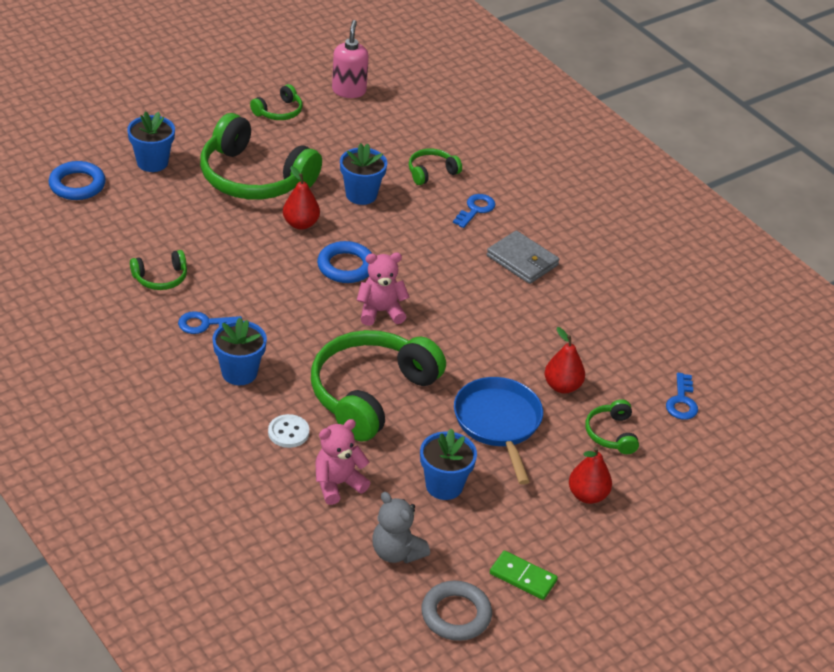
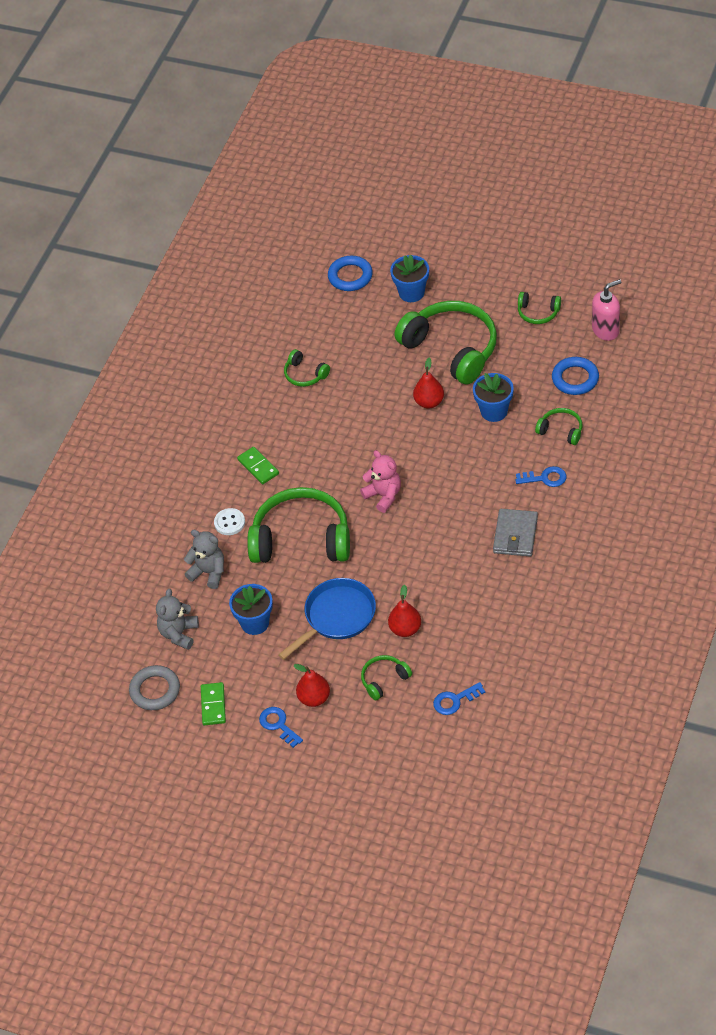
camera: 65 degrees right, 10 degrees up
(204, 324) = (284, 422): blue key -> blue key (278, 725)
(239, 373) = (258, 467): blue flower pot -> green domino
(254, 177) = (451, 349): green headphones -> green headphones turned 135 degrees clockwise
(338, 484) = (208, 572): pink teddy bear -> grey teddy bear
(346, 266) = (410, 451): blue ring -> blue ring (575, 379)

